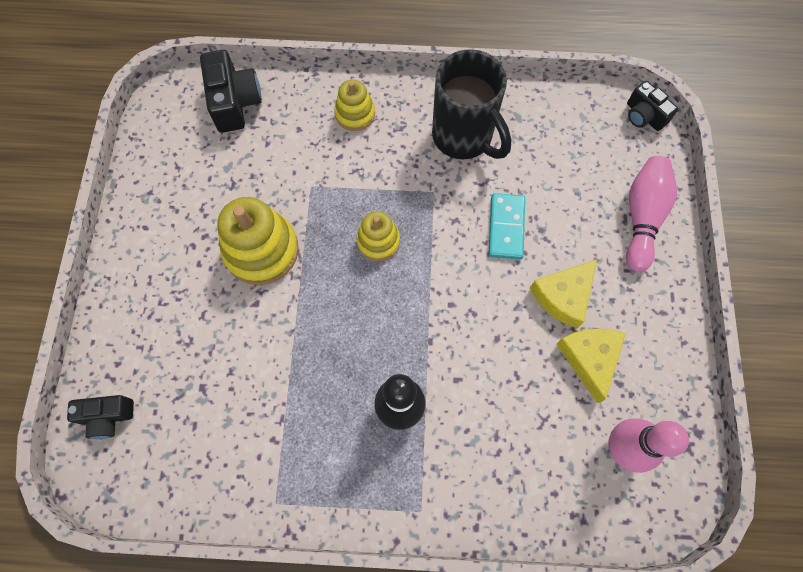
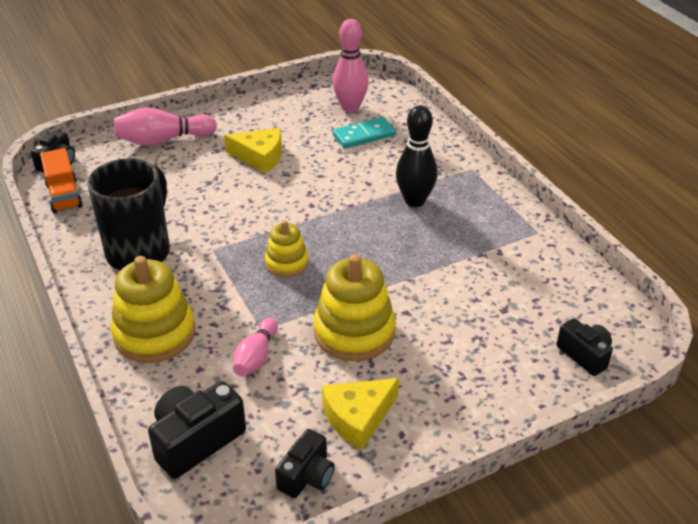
camera: 120 degrees left, 30 degrees down
(158, 152) = (307, 476): none -> black camera
(284, 169) = (256, 357): none -> pink bowling pin
(355, 114) = (154, 334): yellow stacking toy -> yellow stacking toy, size x1.72
(506, 227) = (220, 199): turquoise domino -> turquoise domino (364, 135)
(582, 106) = (64, 196): none -> orange truck
(589, 358) = (299, 133): yellow cheese -> yellow cheese (358, 417)

